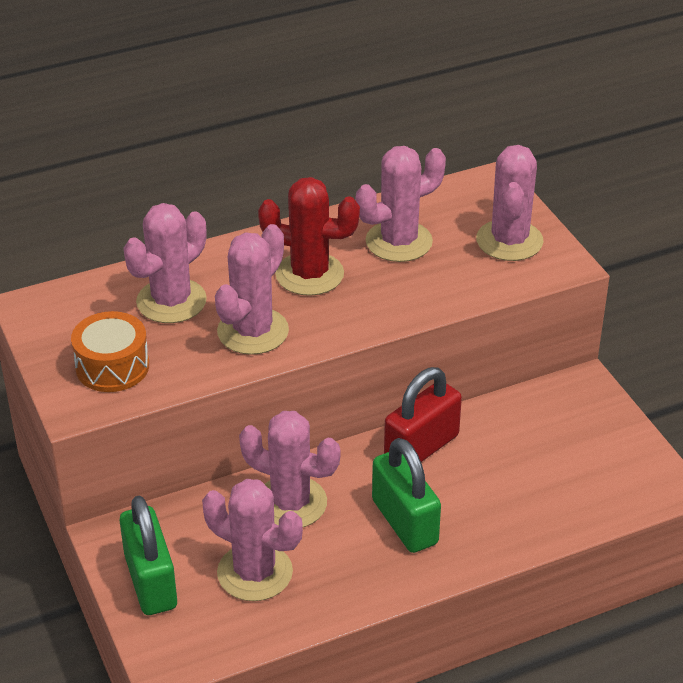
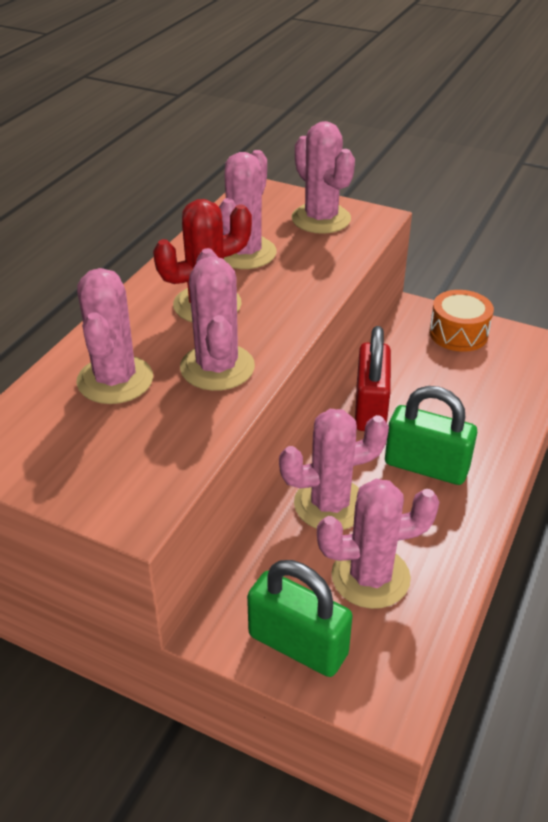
camera: 40 degrees left, 0 degrees up
(112, 366) = (128, 461): orange drum -> orange drum (458, 333)

